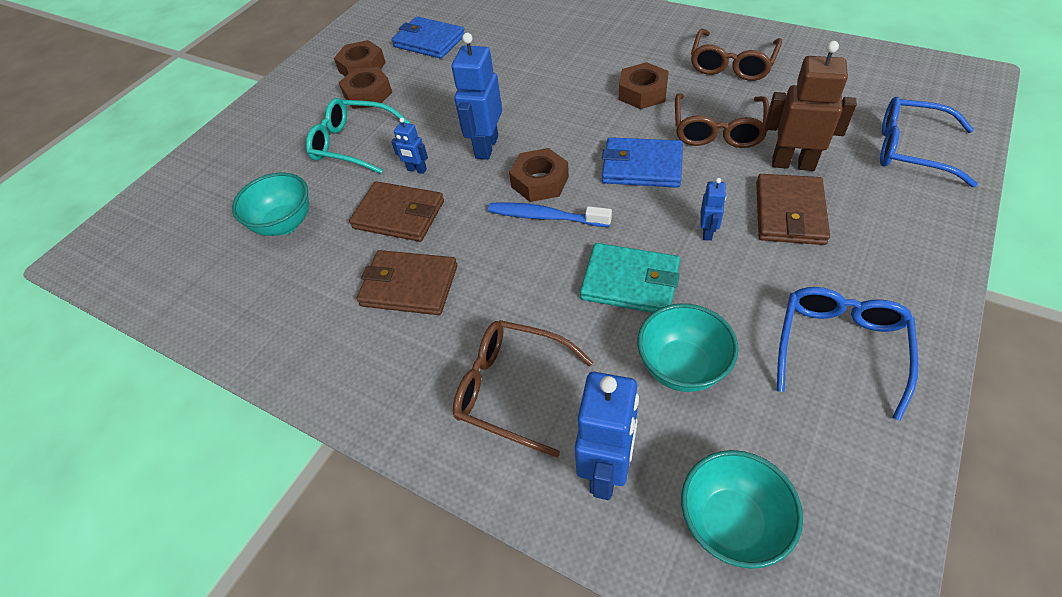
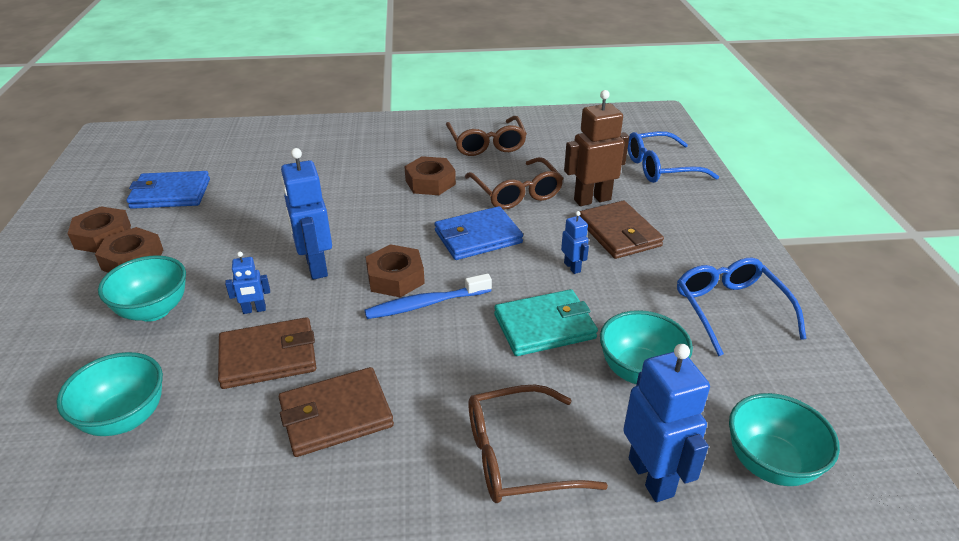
camera: 40 degrees left, 15 degrees down
(353, 144) = (154, 310): turquoise glasses -> turquoise bowl

